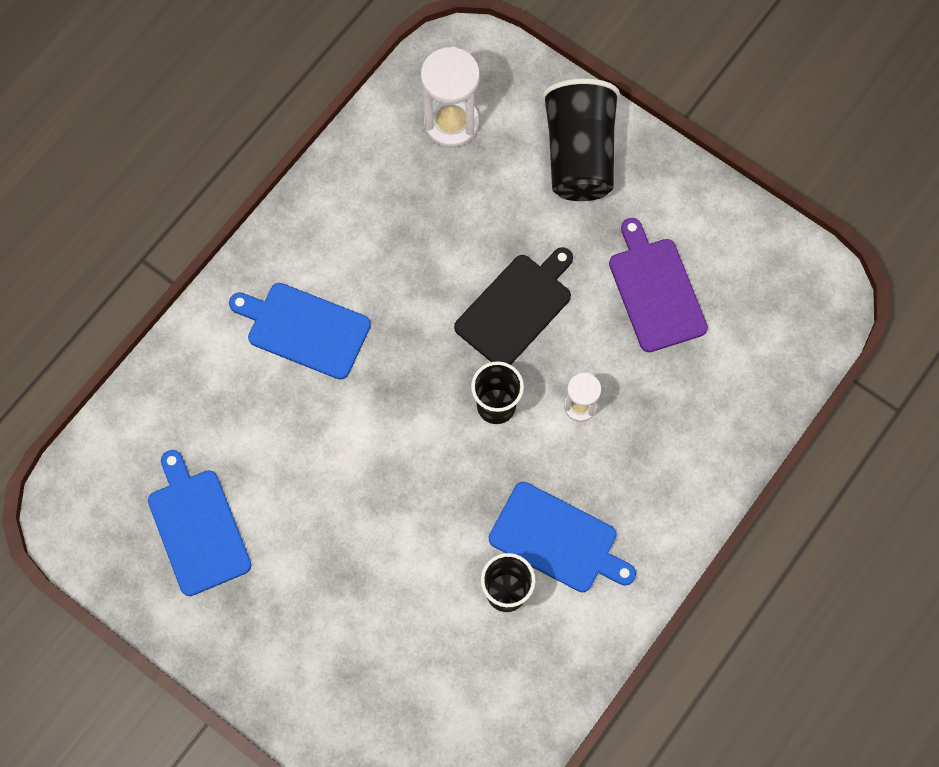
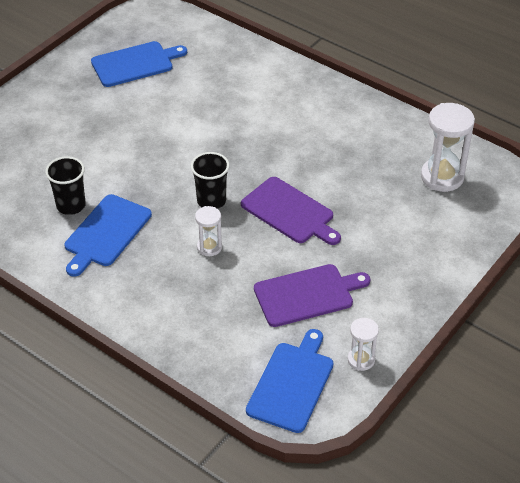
camera: 90 degrees right, 25 degrees down
(304, 329) = (271, 106): blue cutting board -> blue cutting board (292, 383)
(516, 308) = (290, 212): black cutting board -> purple cutting board
(579, 155) = (424, 250): black cup -> none
(750, 235) = (361, 360): none -> white hourglass

